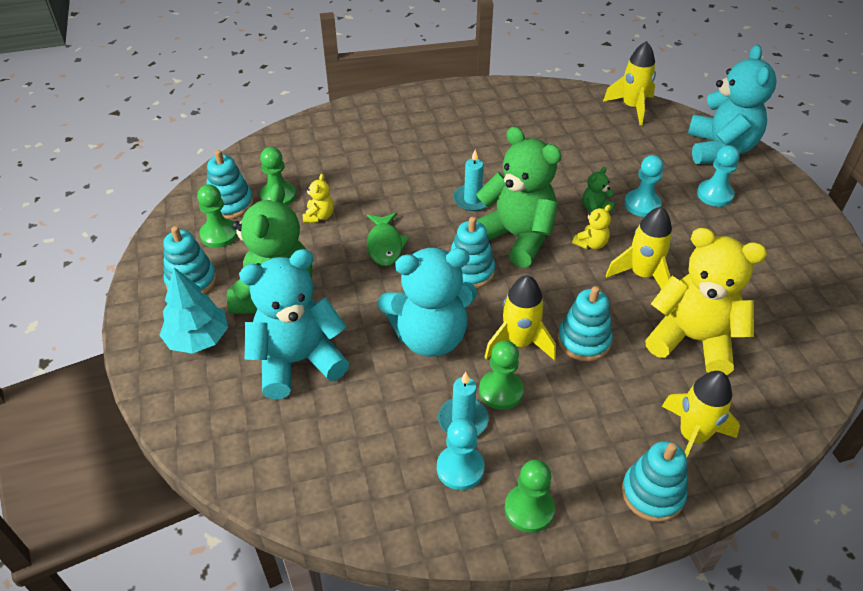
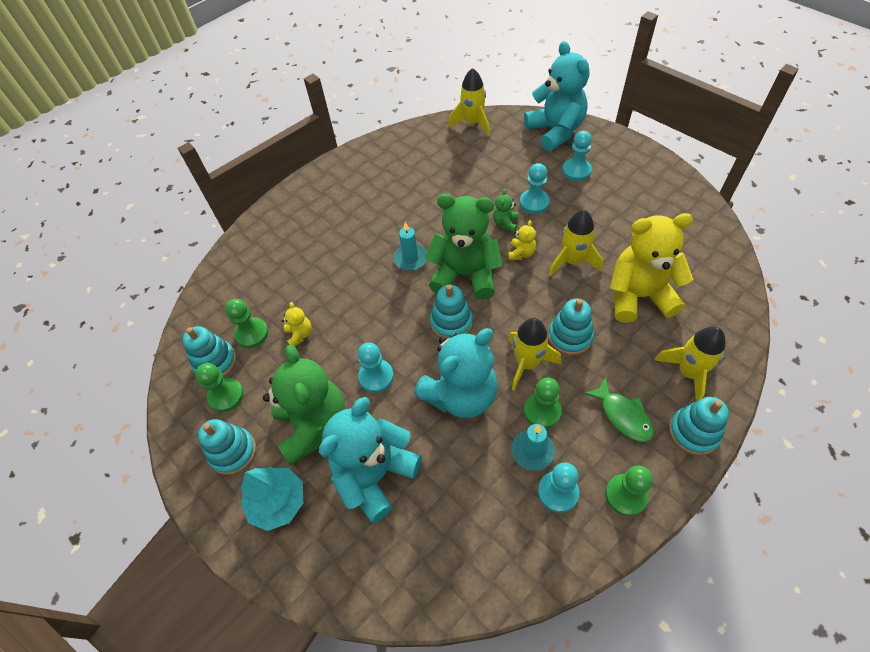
camera: 25 degrees left, 10 degrees up
(361, 283) = (376, 376): none -> turquoise pawn
(385, 245) = (371, 333): green fish -> green fish (623, 415)

